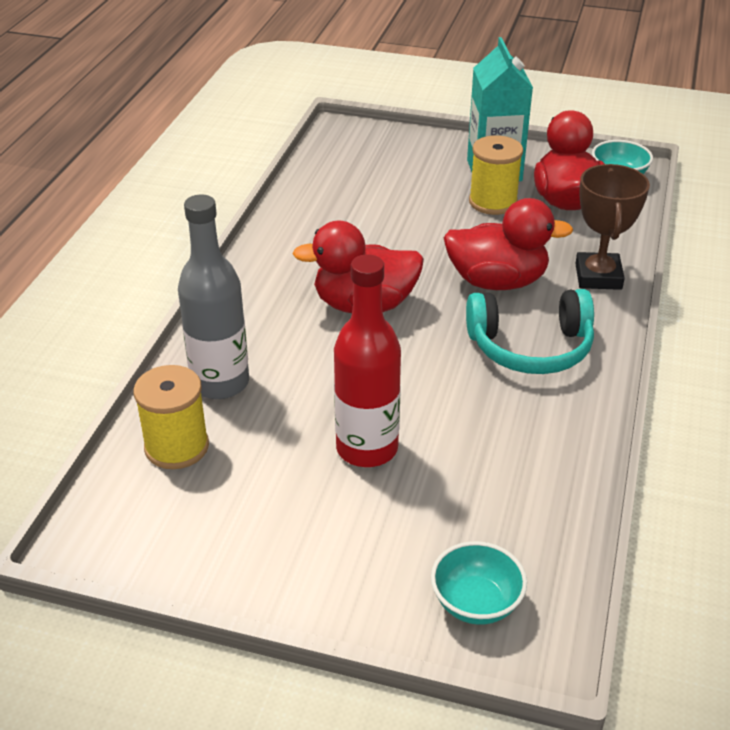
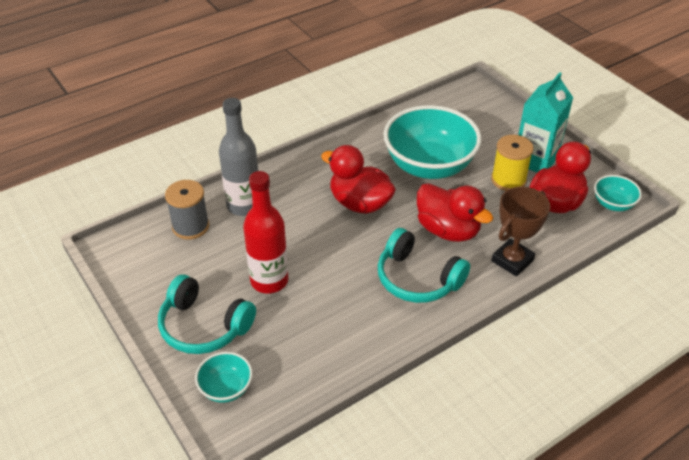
camera: 40 degrees right, 5 degrees up
(176, 447) = (190, 226): yellow spool -> grey spool
(352, 552) = (203, 326): none -> turquoise headphones
(392, 228) = (429, 166): none -> turquoise bowl

